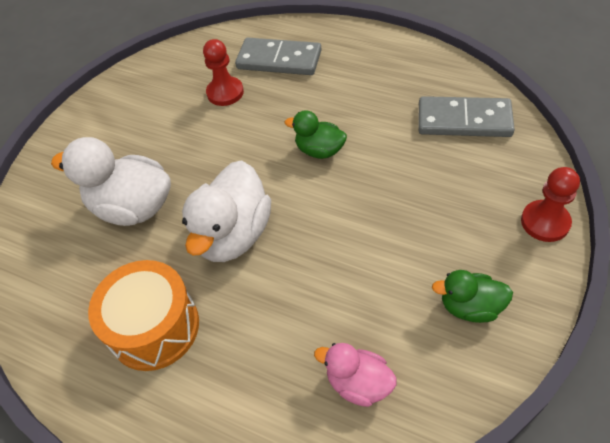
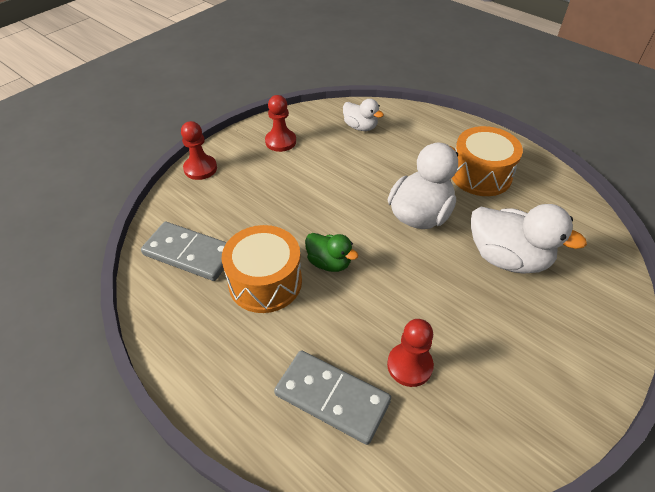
camera: 170 degrees left, 5 degrees down
(358, 383) = (360, 127): pink duck -> white duck
(373, 117) = (265, 282): none -> orange drum
(470, 307) = (280, 141): green duck -> red pawn

